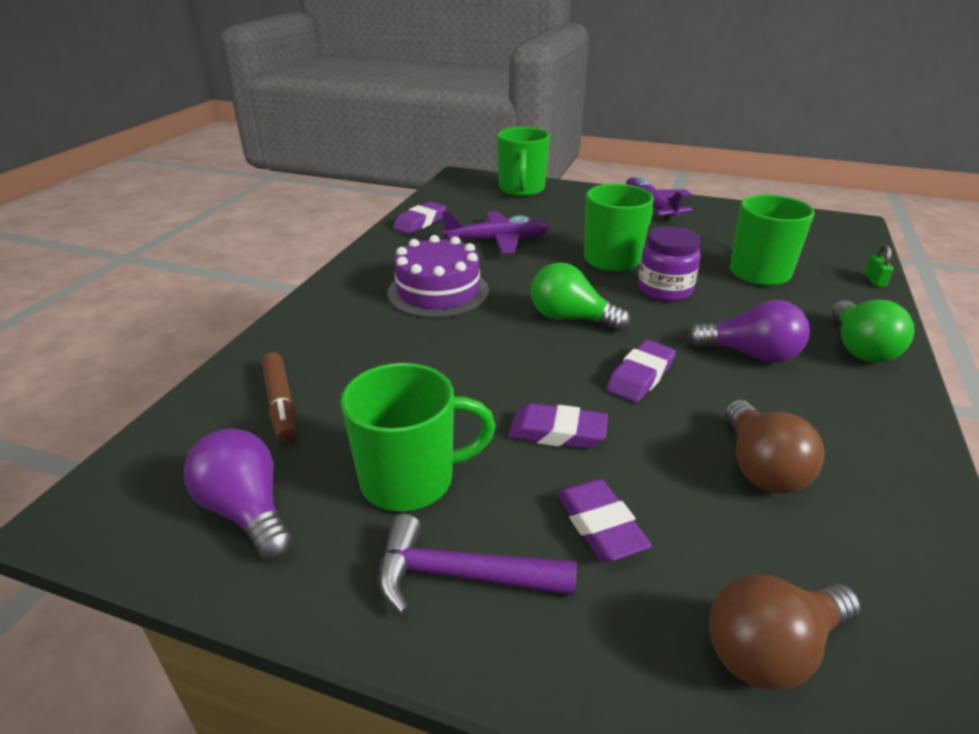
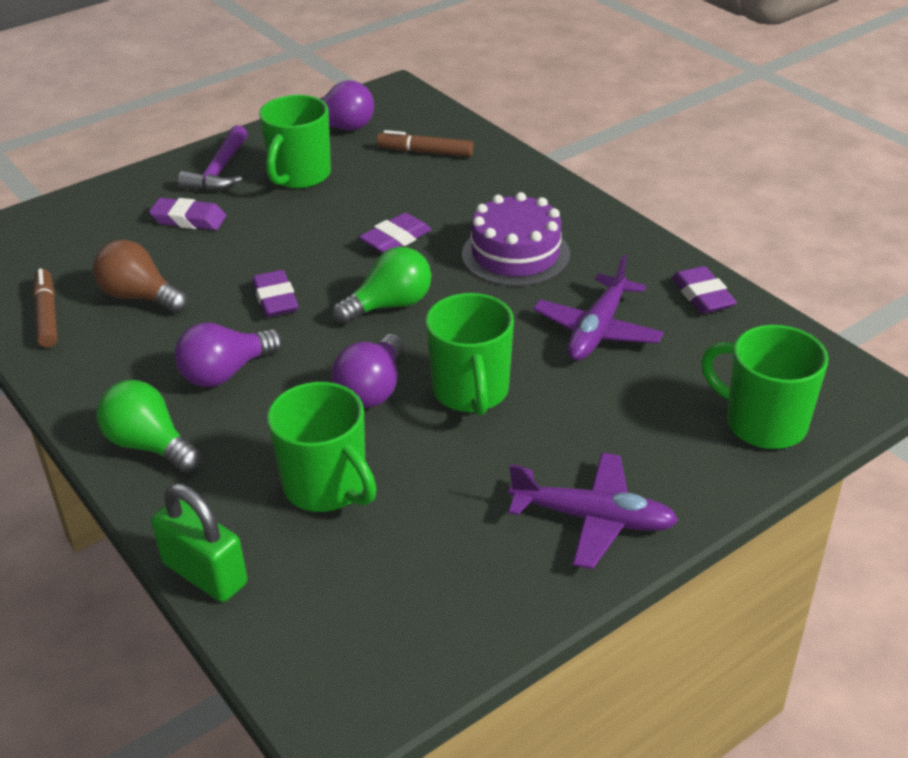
camera: 125 degrees right, 5 degrees up
(461, 576) = (219, 171): purple hammer -> purple hammer turned 150 degrees clockwise
(557, 432) = (270, 237): purple eraser -> purple eraser (396, 239)
(664, 290) = (372, 389): purple jar -> purple light bulb
(771, 650) = (70, 231): brown light bulb -> none
(874, 281) = (205, 573): green padlock -> green padlock, size x2.15
(891, 523) = (47, 315): none -> brown marker

